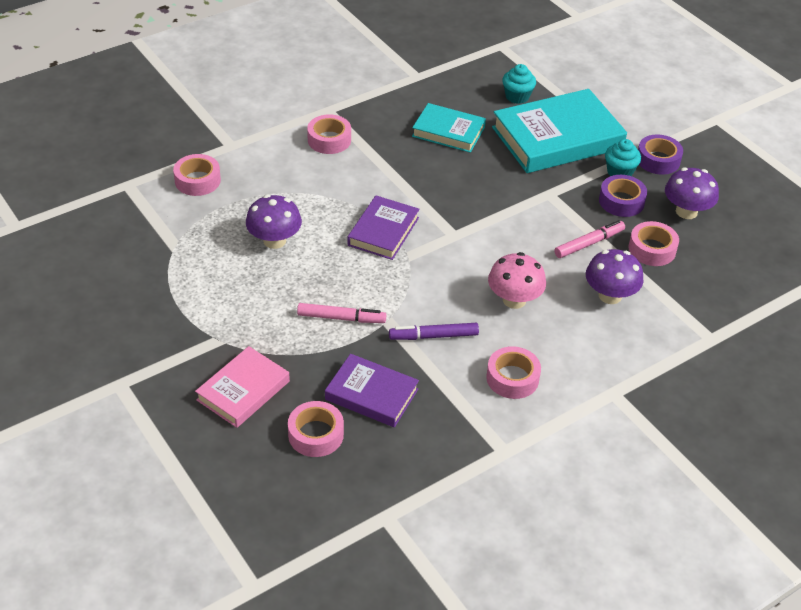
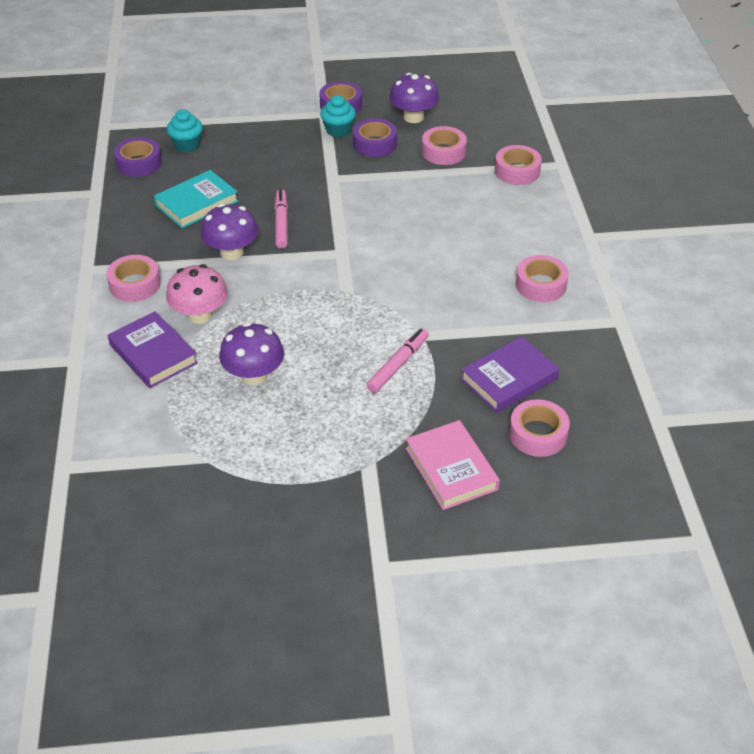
camera: 60 degrees left, 0 degrees up
(197, 180) = (109, 405): pink tape -> pink tape (517, 171)
(383, 231) = (301, 295): purple book -> purple book (153, 354)
(434, 336) = (461, 313): purple marker -> none
(471, 82) = (139, 163): none -> purple tape
(514, 300) = (449, 248): pink mushroom -> pink mushroom (200, 315)
(557, 138) = (265, 145): turquoise book -> none
(588, 243) = (411, 181): pink marker -> pink marker (281, 223)
(610, 295) = (480, 194): purple mushroom -> purple mushroom (231, 252)

